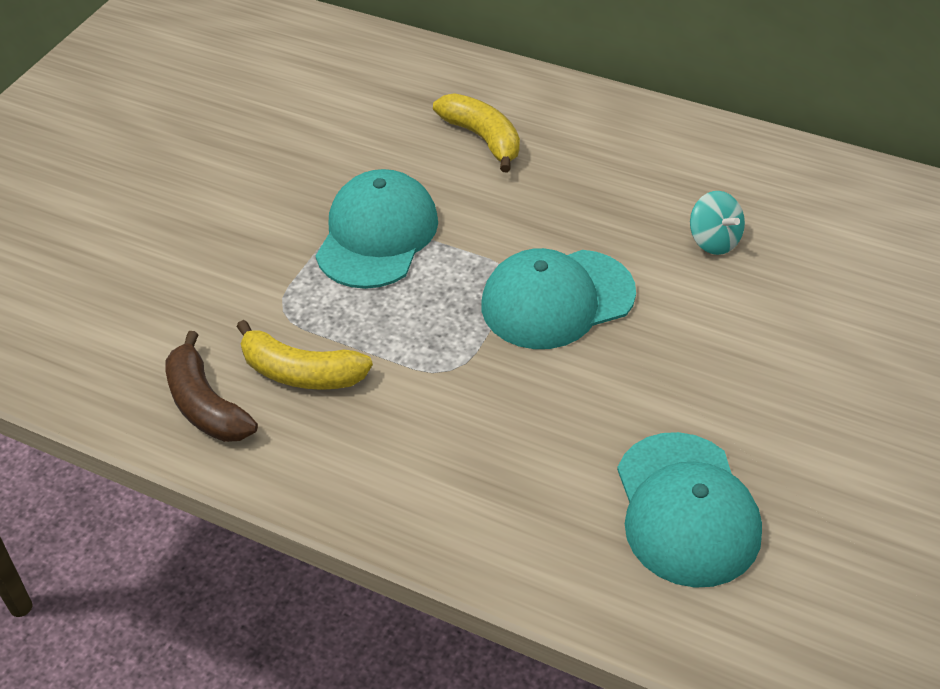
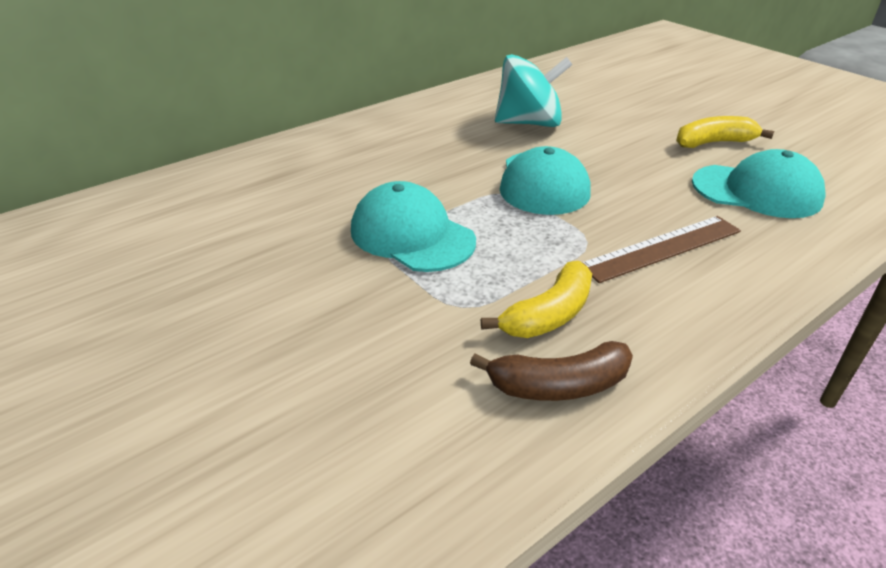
camera: 65 degrees left, 10 degrees down
(475, 435) = (661, 248): none -> brown ruler
(483, 138) = (351, 166): yellow banana -> yellow banana (714, 143)
(714, 241) = (529, 123): turquoise spinning top -> turquoise spinning top, size x1.98

